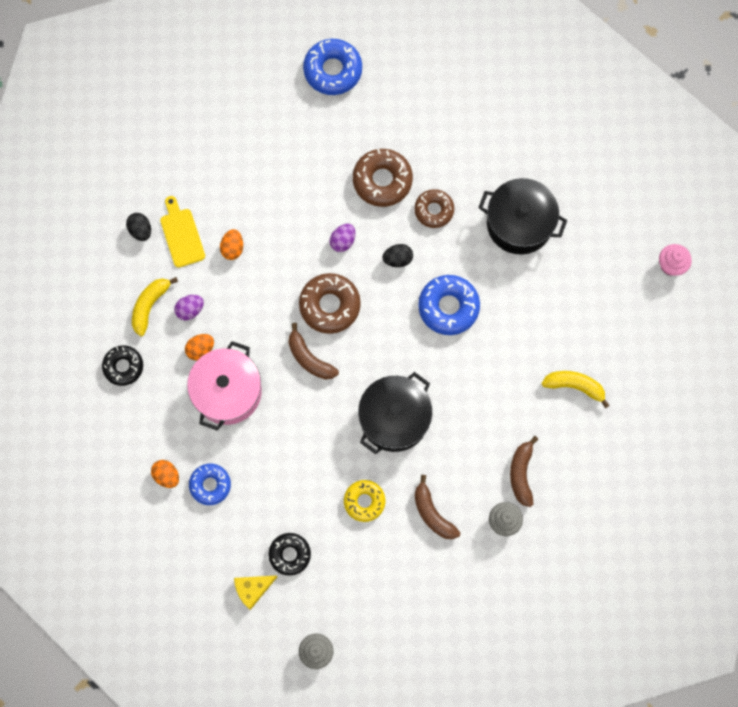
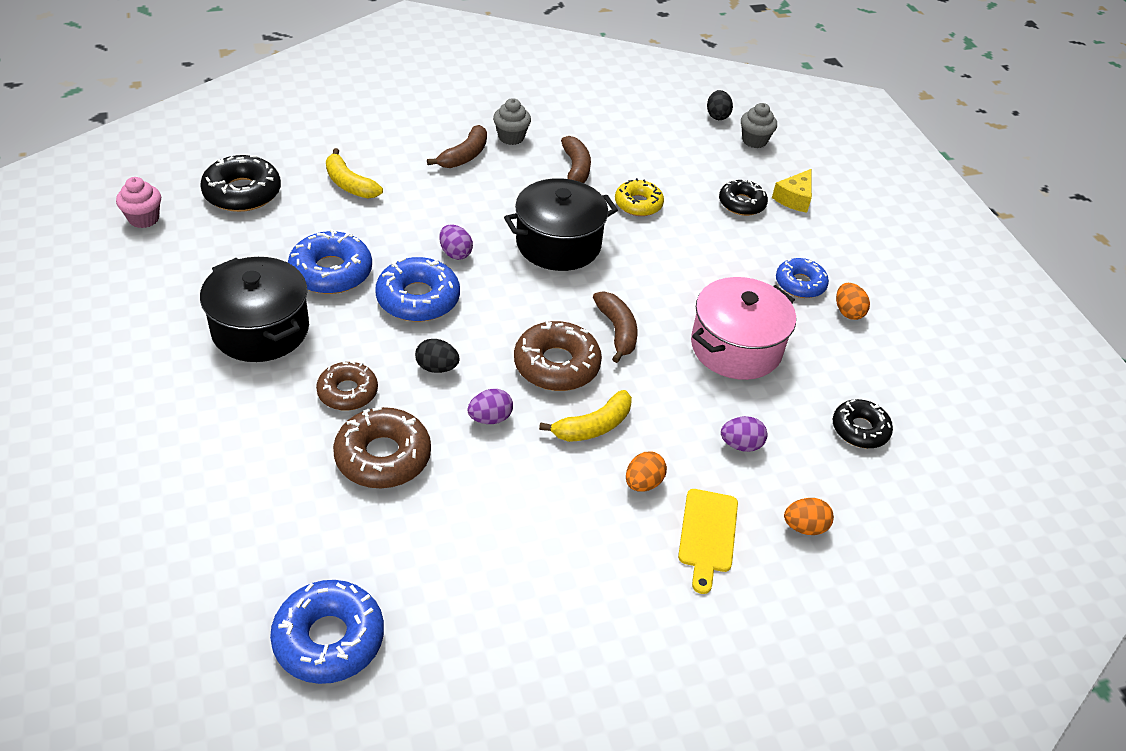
camera: 155 degrees left, 30 degrees down
(141, 230) = (766, 571): black egg -> black egg (717, 116)
(150, 306) = (794, 475): yellow banana -> yellow banana (593, 426)
(200, 349) = (748, 400): orange egg -> orange egg (804, 527)
(253, 589) = (794, 198): yellow cheese -> yellow cheese turned 120 degrees clockwise
(455, 363) = (455, 253): none -> purple egg
(518, 295) = (331, 272): none -> blue donut
(635, 330) = (242, 193): none -> black donut

